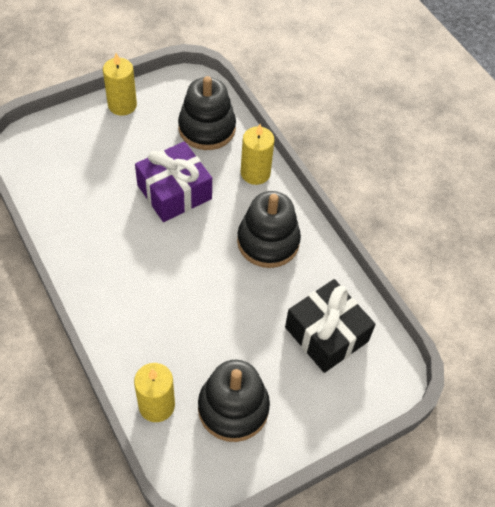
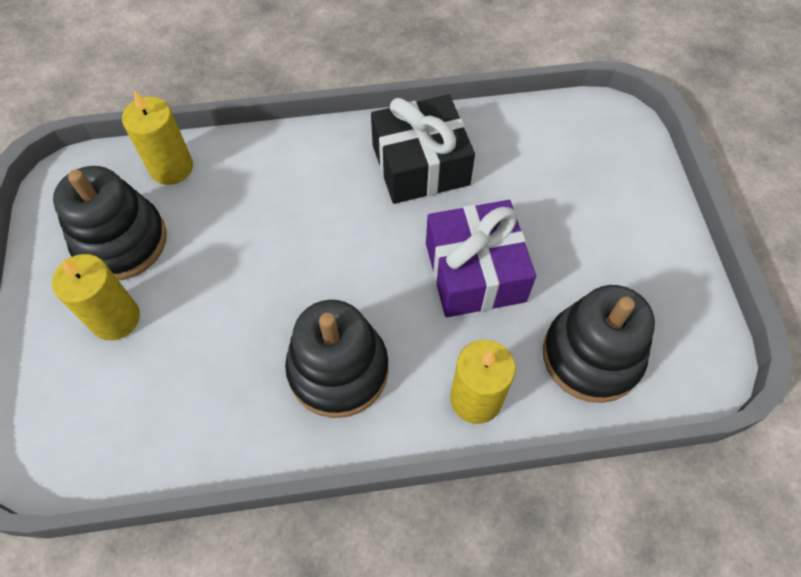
camera: 115 degrees right, 5 degrees up
(122, 105) = (667, 249): yellow candle -> yellow candle (115, 318)
(326, 334) = (152, 391): black gift -> black gift (420, 165)

